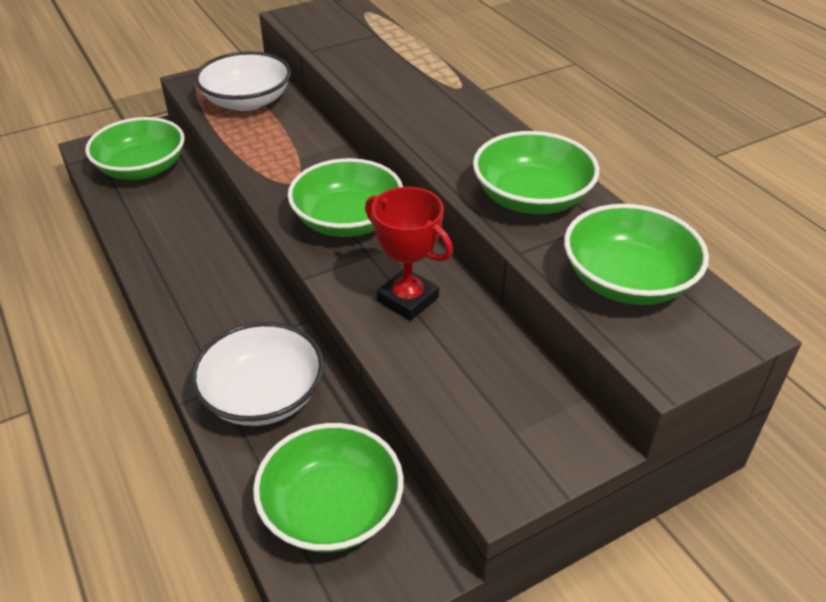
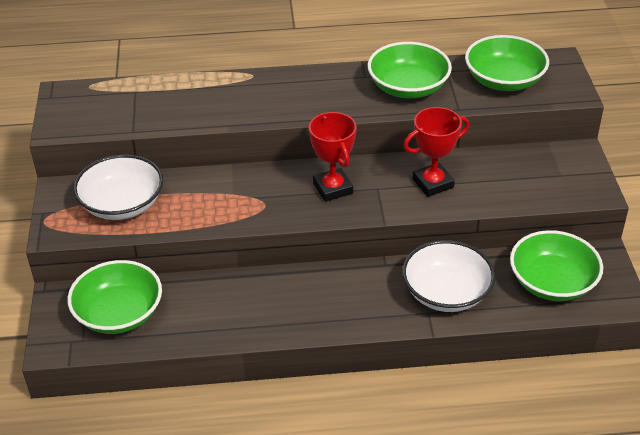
camera: 65 degrees left, 0 degrees up
(347, 220) = (333, 188): green bowl -> red trophy

